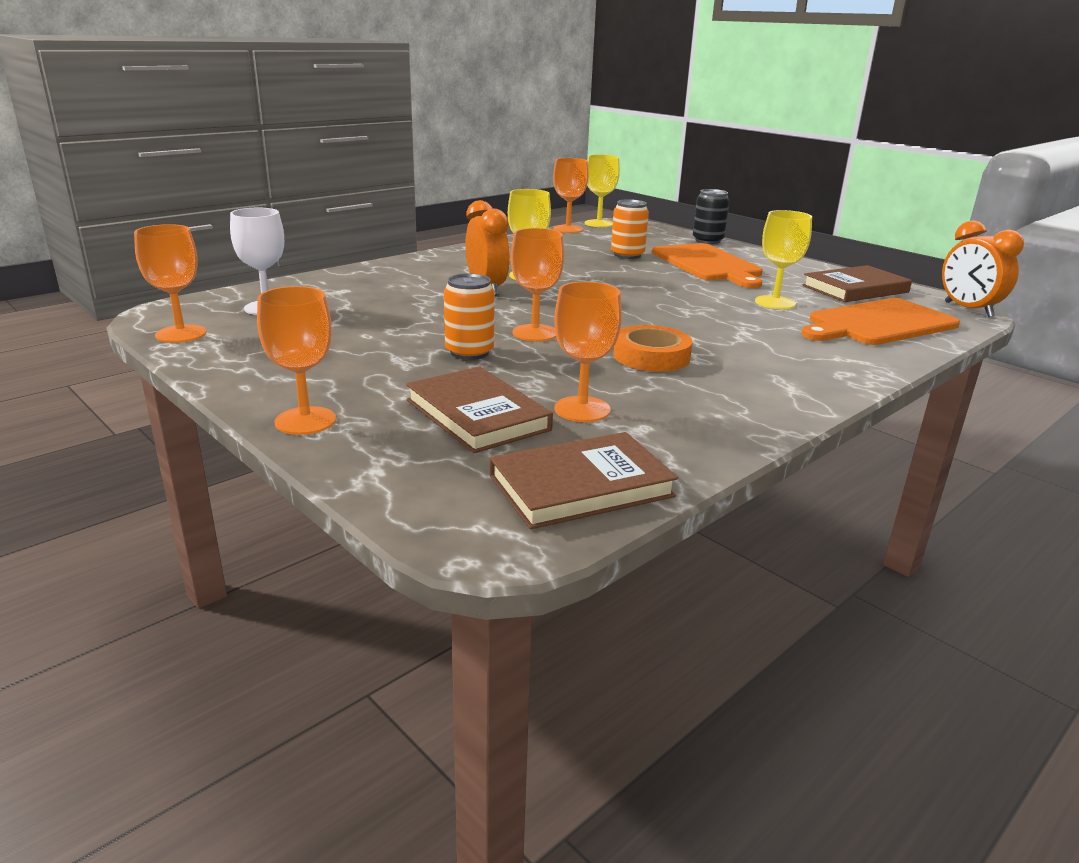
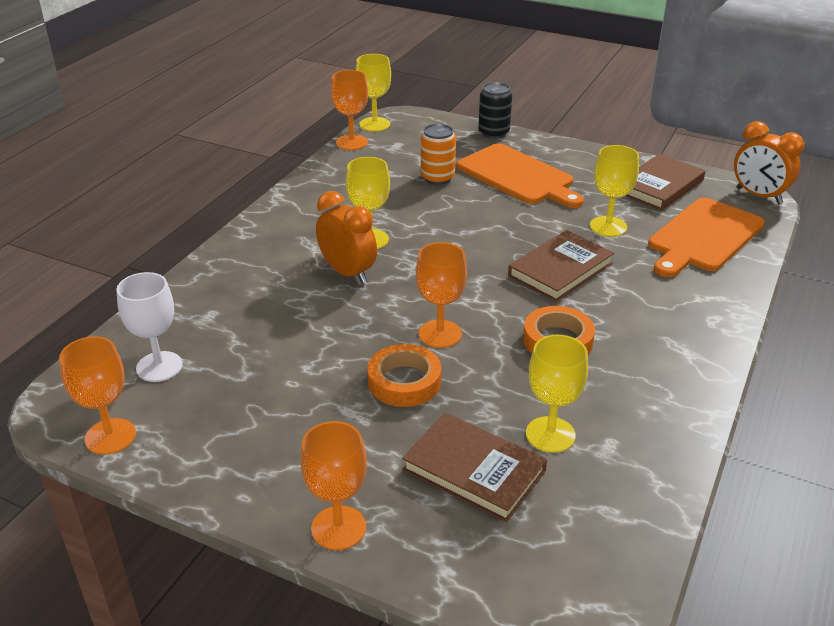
camera: 20 degrees left, 10 degrees up
(469, 352) = (404, 381): orange can -> orange tape
(581, 486) = (611, 533): brown book -> brown book (560, 269)
(582, 409) = (550, 434): orange goblet -> yellow goblet

